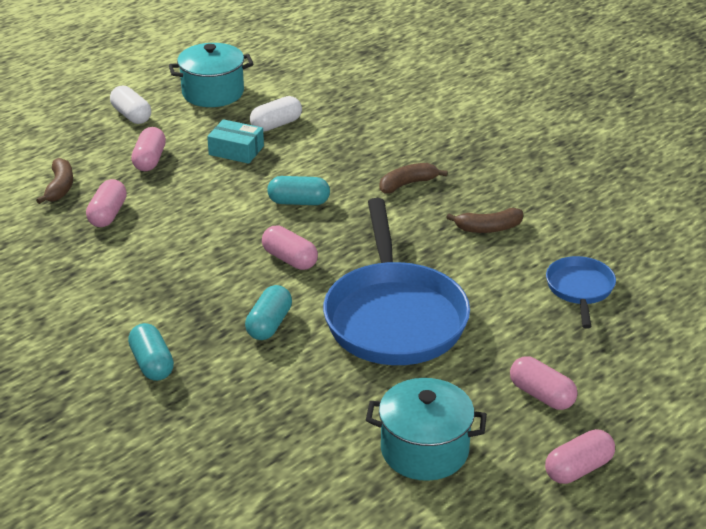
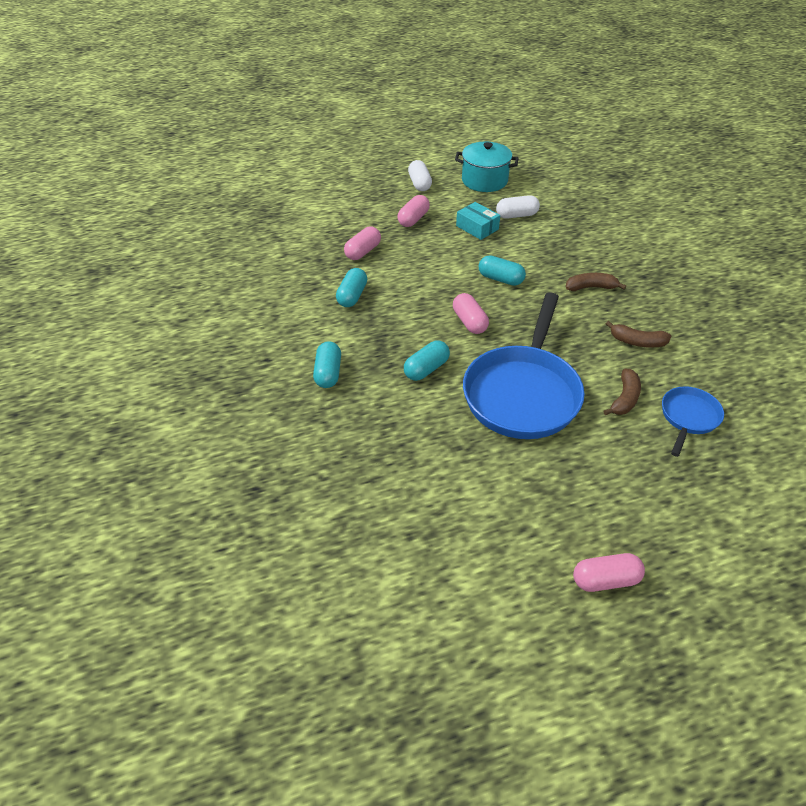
camera: 25 degrees right, 10 degrees up
(60, 187) = (343, 223): brown banana -> brown banana (624, 399)
(127, 269) = (352, 296): none -> turquoise capsule
(424, 450) = (486, 515): turquoise pot -> none
(541, 395) = (608, 501): pink capsule -> none

